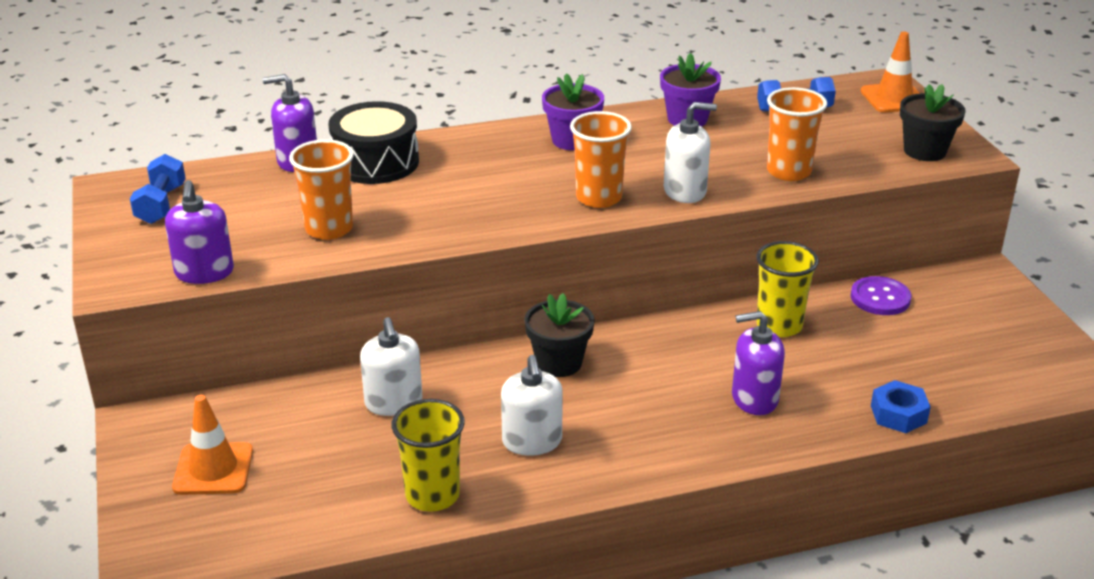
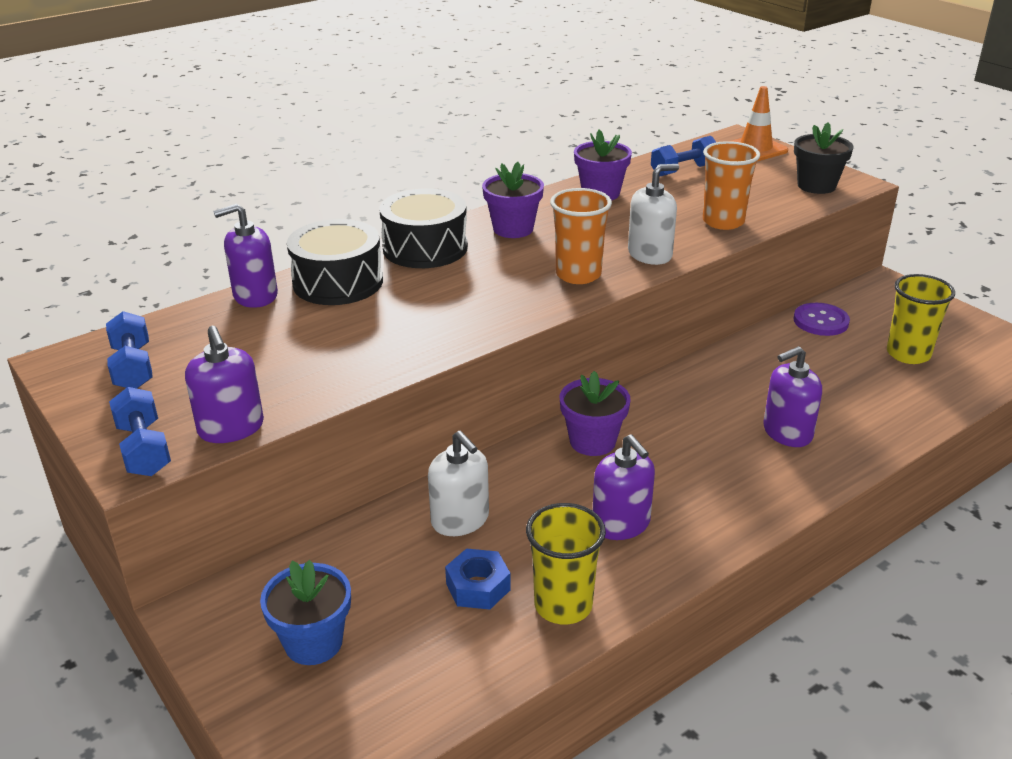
camera: 20 degrees left, 0 degrees up
(129, 274) = (144, 449): none -> blue dumbbell
(213, 469) = (313, 642): orange traffic cone -> blue flower pot
(329, 229) = (336, 355): orange cup -> none
(476, 144) = (425, 248): none -> black drum
(532, 441) = (621, 524): white soap dispenser -> purple soap dispenser
(559, 363) = (592, 441): black flower pot -> purple flower pot
(779, 325) = (758, 363): yellow cup -> yellow cup (908, 354)
(898, 414) = (912, 417): blue nut -> blue nut (478, 587)

